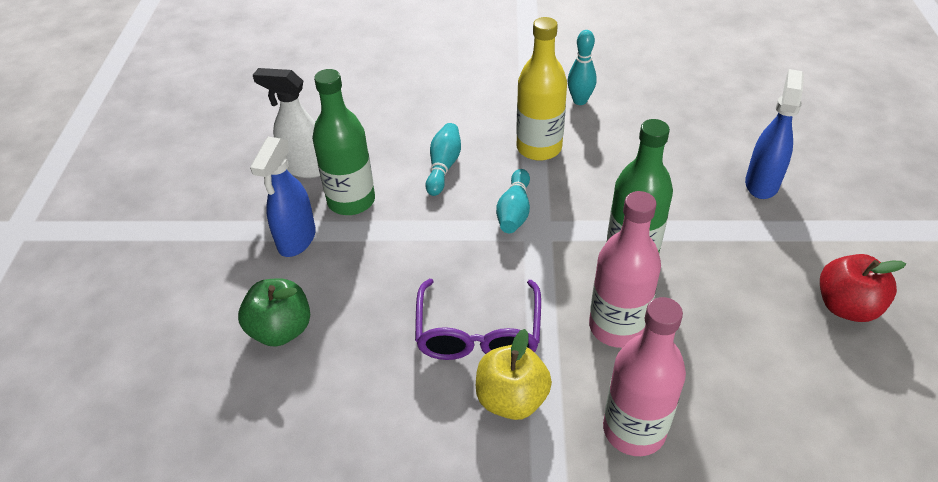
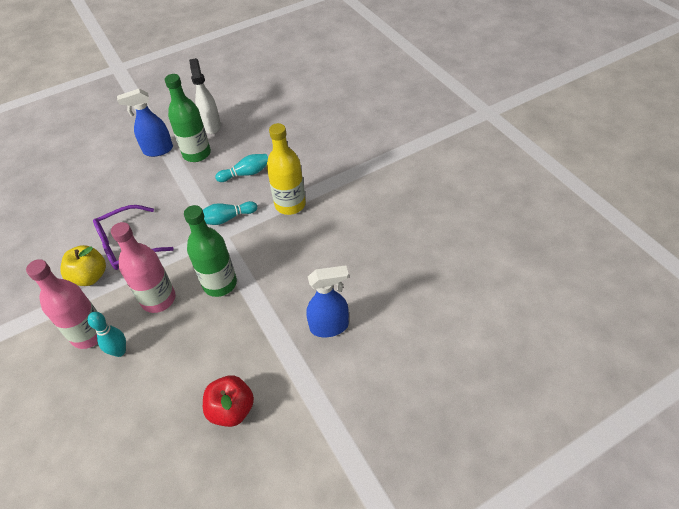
camera: 60 degrees right, 5 degrees up
(281, 330) = (98, 176): green apple -> none
(580, 101) = (351, 203): turquoise bowling pin -> turquoise bowling pin (119, 351)

